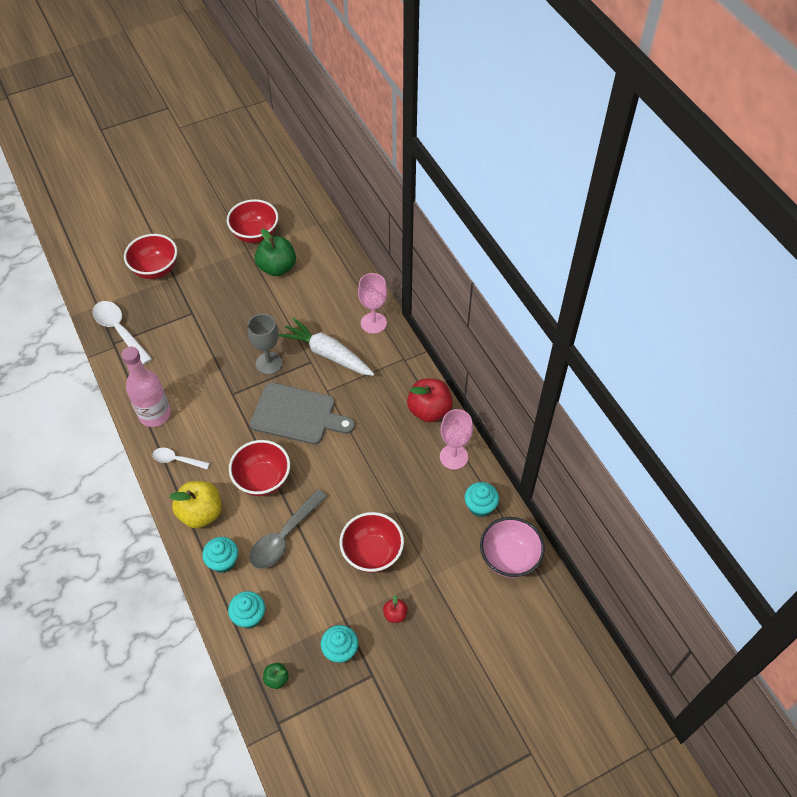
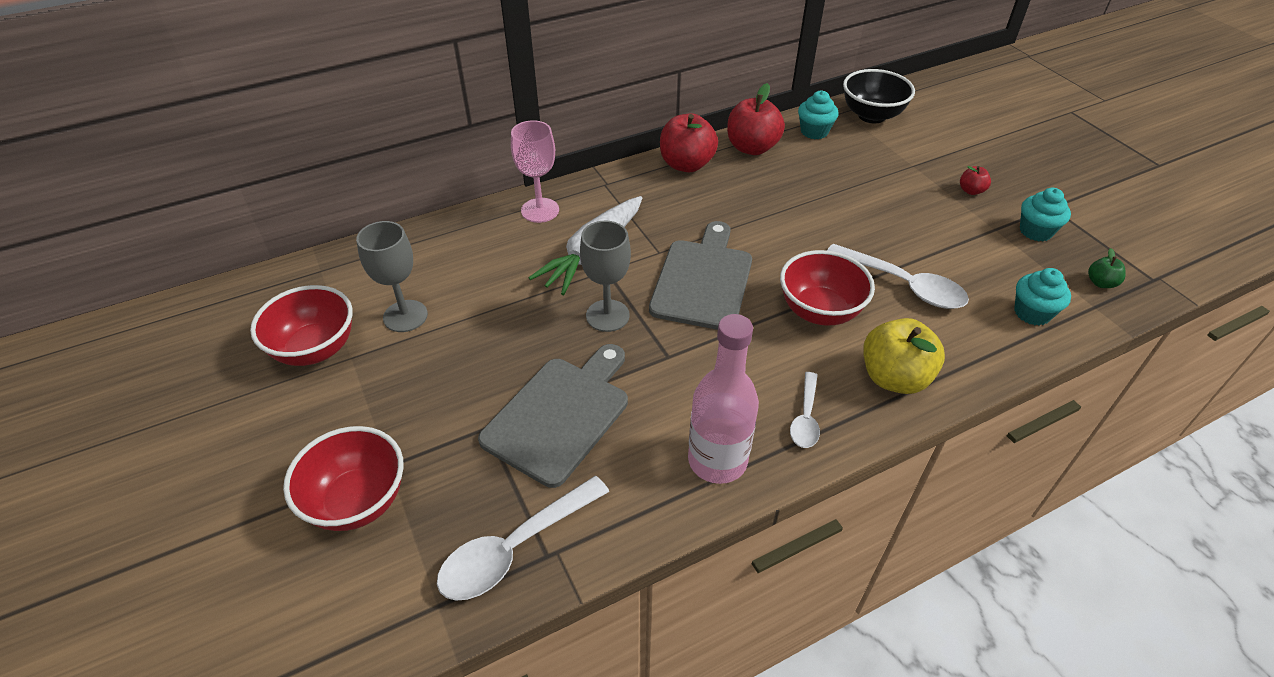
camera: 90 degrees left, 10 degrees down
(195, 343) = (560, 415): none -> grey cutting board
(223, 561) = (964, 345): turquoise cupcake -> none
(277, 268) = (405, 316): green apple -> grey goblet
(284, 536) = (903, 285): grey spoon -> white spoon
(372, 553) = (900, 208): red bowl -> none
(453, 457) = (752, 148): pink goblet -> red apple
(509, 558) = (871, 116): pink bowl -> black bowl

